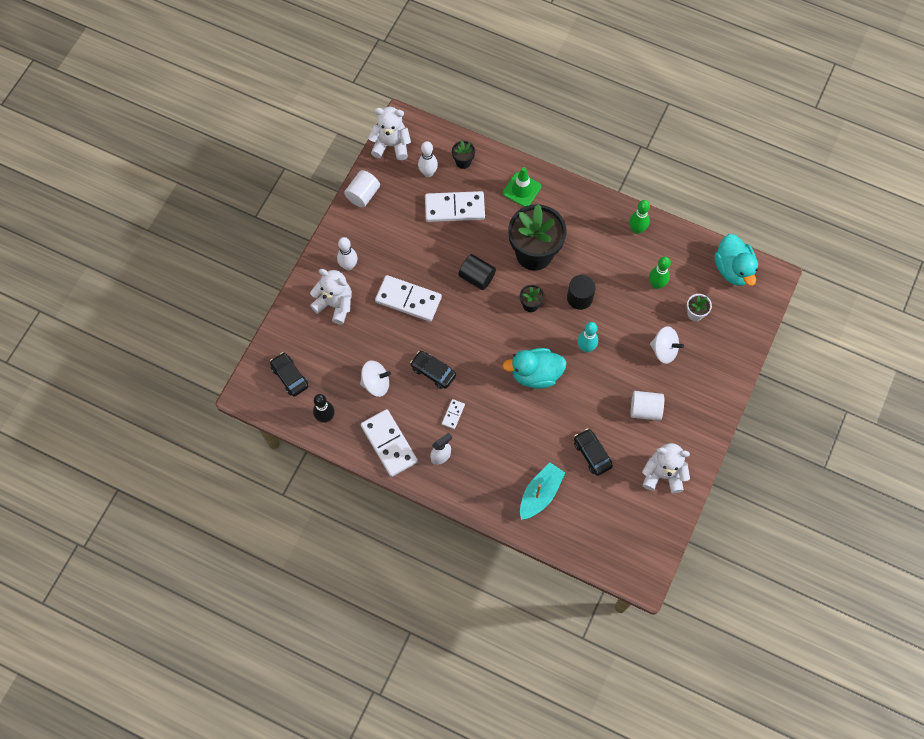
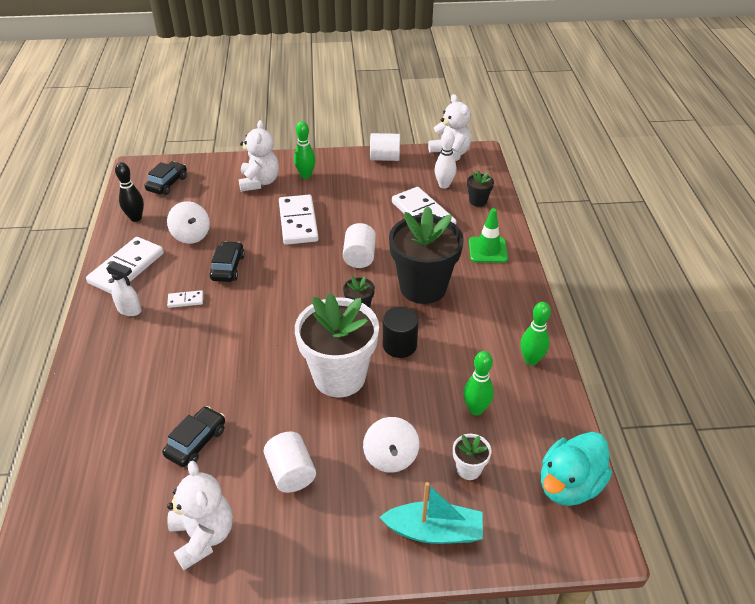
camera: 60 degrees right, 25 degrees down
(348, 265) = (306, 175): white bowling pin -> green bowling pin
(477, 277) = (359, 257): black cylinder -> white cylinder
(535, 374) = (275, 346): turquoise duck -> none
(540, 494) = (117, 413): turquoise boat -> turquoise boat (434, 531)
(586, 347) = (339, 376): turquoise bowling pin -> white flower pot

